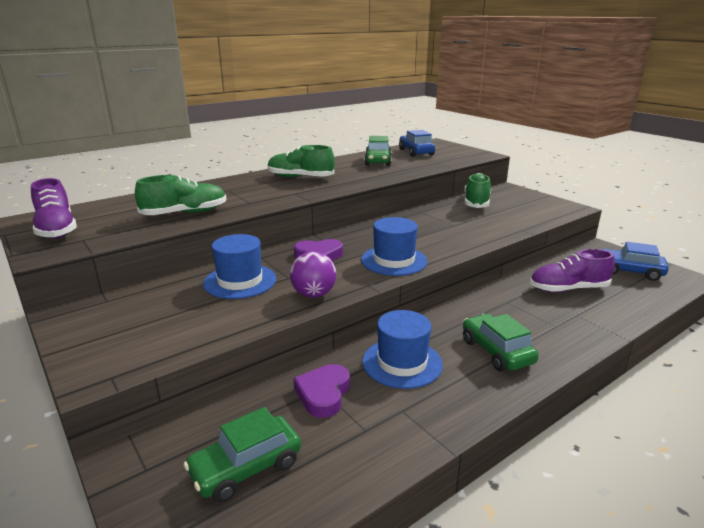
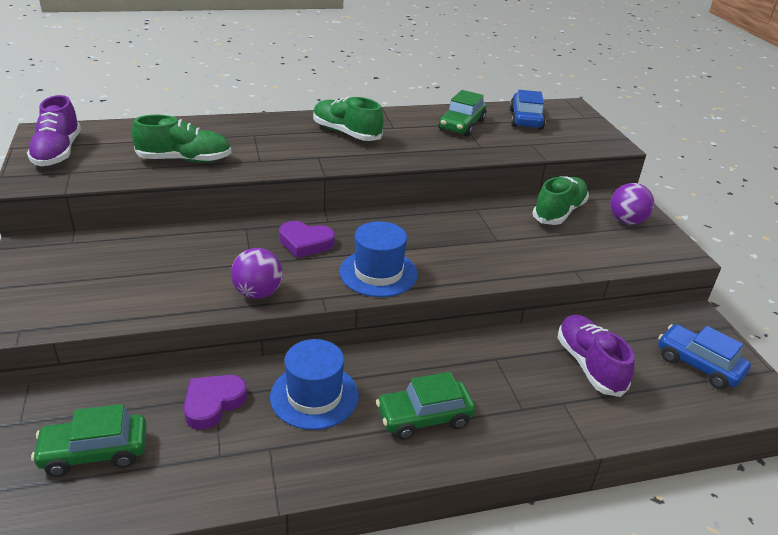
camera: 20 degrees right, 10 degrees up
(240, 281) = (202, 254): blue hat -> none
(496, 351) = (424, 417): green car -> green car turned 105 degrees counterclockwise
(522, 199) = (626, 221): none -> purple ball
(568, 289) = (589, 365): purple shoe -> purple shoe turned 60 degrees clockwise

